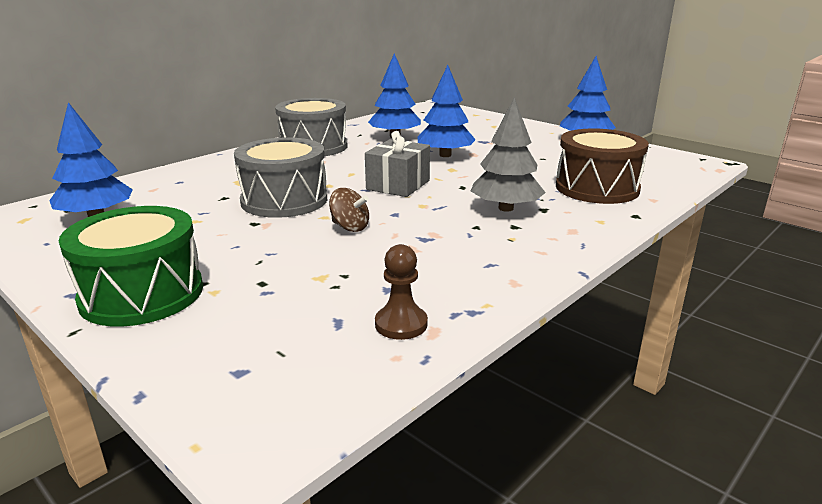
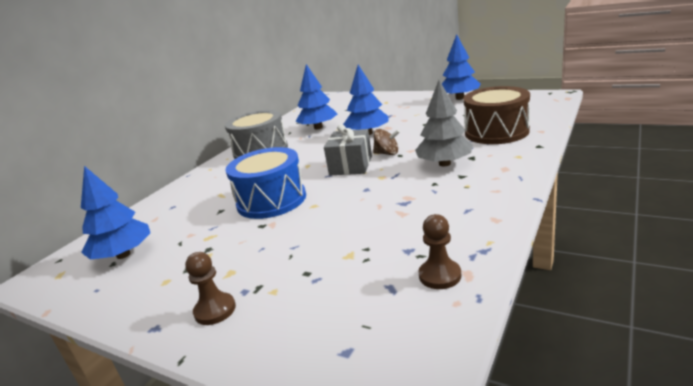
camera: 10 degrees left, 0 degrees up
(142, 294) = (215, 310): green drum -> brown pawn
(284, 200) = (271, 200): grey drum -> blue drum
(350, 227) = (340, 209): brown spinning top -> brown spinning top (387, 153)

